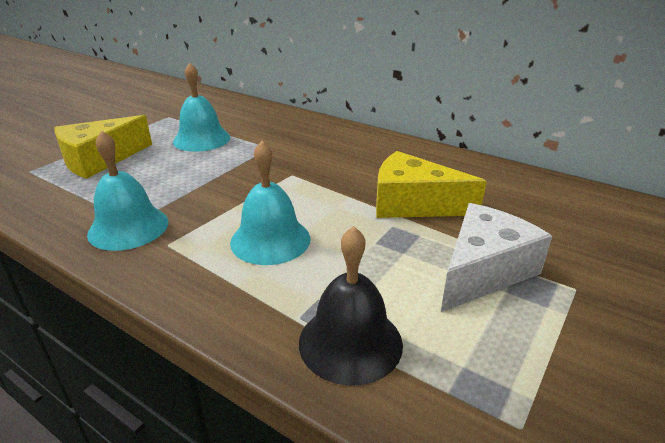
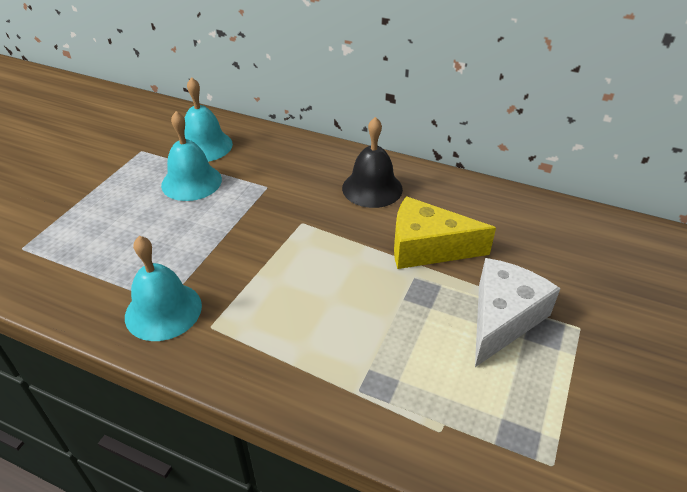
camera: 10 degrees left, 10 degrees up
(100, 160) = (93, 224): yellow cheese -> none
(270, 240) = (306, 308): turquoise bell -> turquoise bell (204, 146)
(350, 342) = (408, 409): black bell -> black bell (372, 188)

